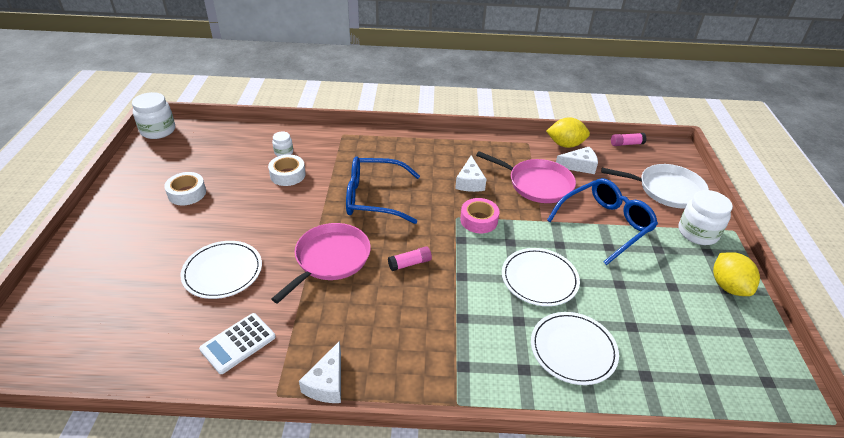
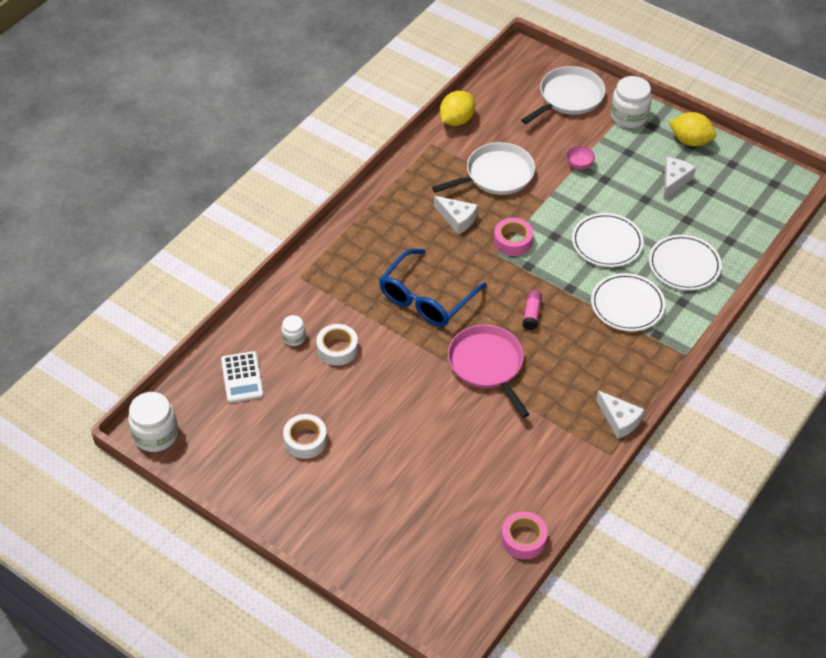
camera: 55 degrees left, 10 degrees up
(131, 369) = (523, 539): none -> pink tape
(222, 271) = (448, 446): white plate -> white plate (627, 304)
(238, 343) = (542, 461): white calculator -> white calculator (242, 377)
(537, 184) = (496, 175): pink pan -> white pan
(579, 166) = (494, 131): white cheese -> white cheese (674, 180)
(605, 225) = (579, 164): blue glasses -> pink bowl
(626, 144) = (490, 78): pink glue stick -> none

